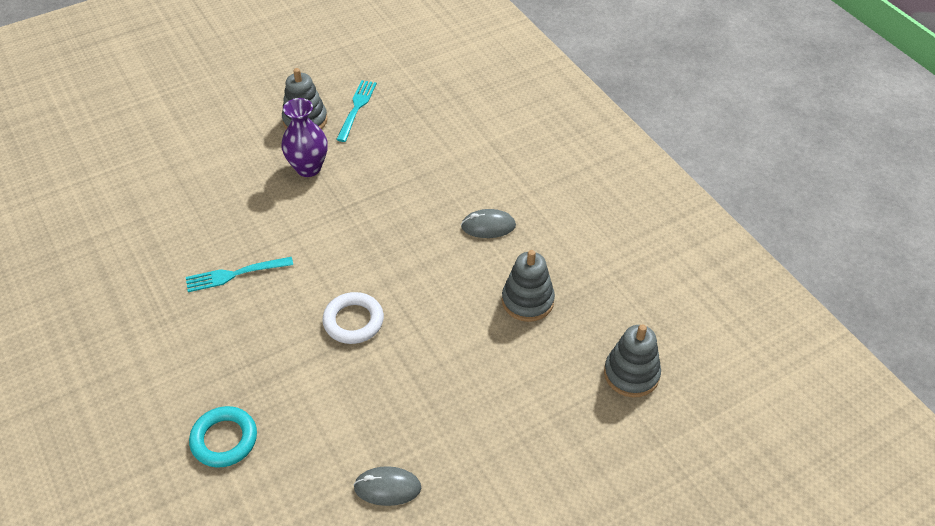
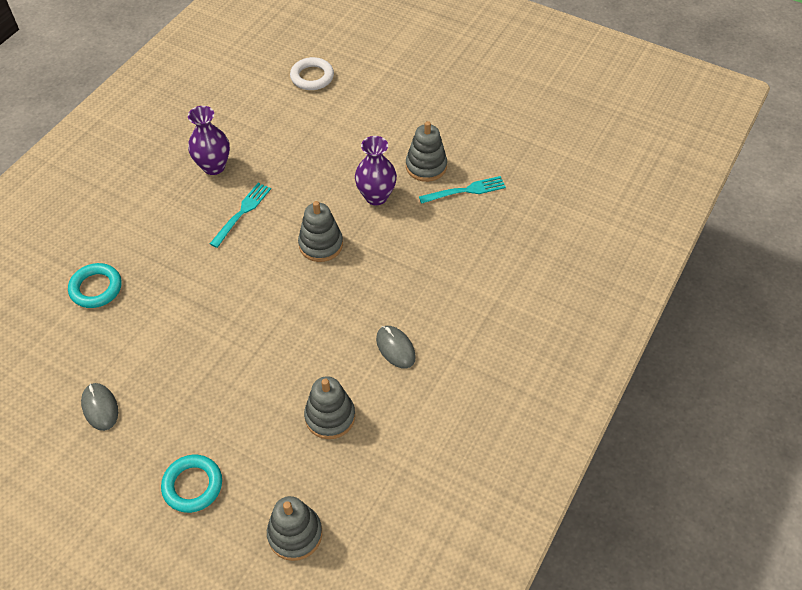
camera: 60 degrees right, 5 degrees up
(150, 274) = (214, 166): none -> purple vase
(235, 274) = (242, 212): turquoise fork -> turquoise fork turned 75 degrees clockwise
(330, 230) = (321, 244): none -> grey stacking toy
(353, 321) = (240, 307): white ring -> white ring (312, 77)
(533, 436) = (192, 485): none -> turquoise ring

